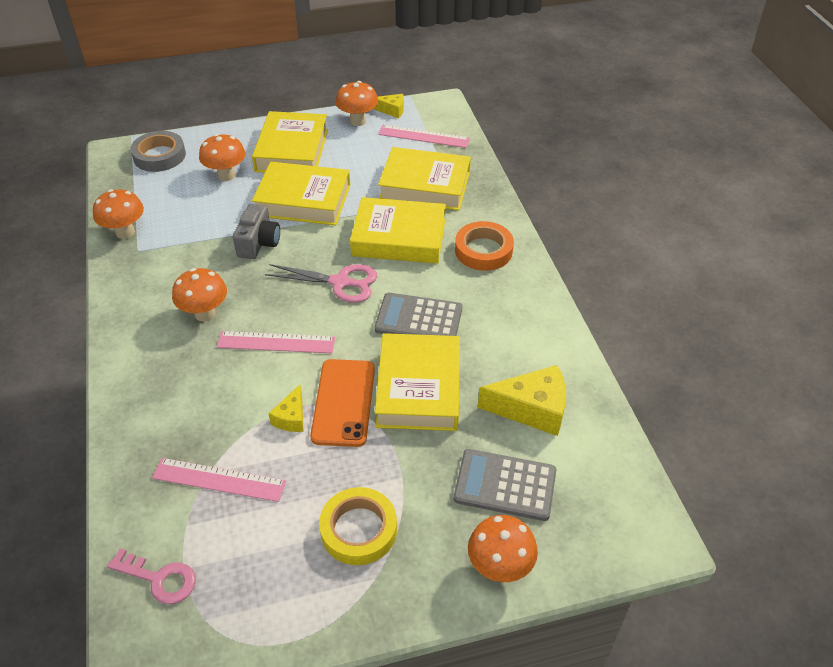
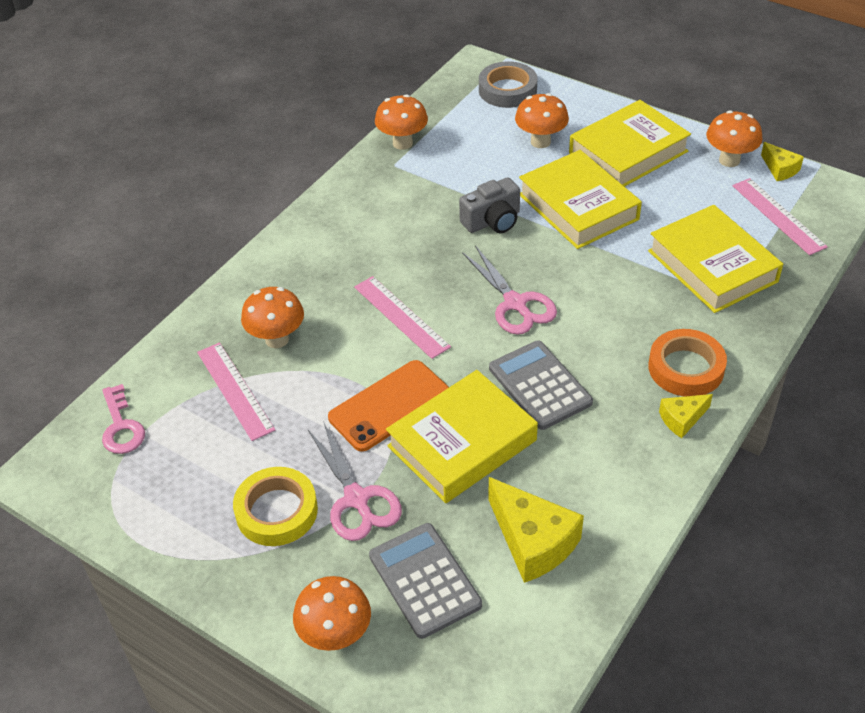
camera: 50 degrees right, 0 degrees up
(205, 314) = (379, 253): orange mushroom -> orange mushroom (277, 339)
(291, 417) = (338, 386): yellow cheese -> yellow cheese (682, 419)
(399, 237) = (620, 299): yellow book -> none
(400, 475) = (357, 499): none -> pink scissors

